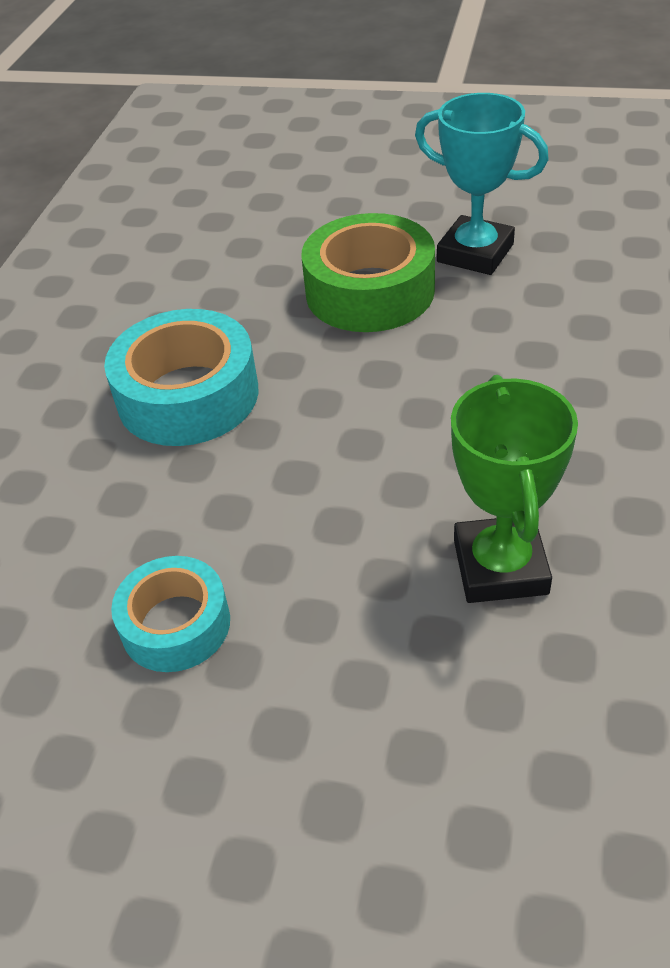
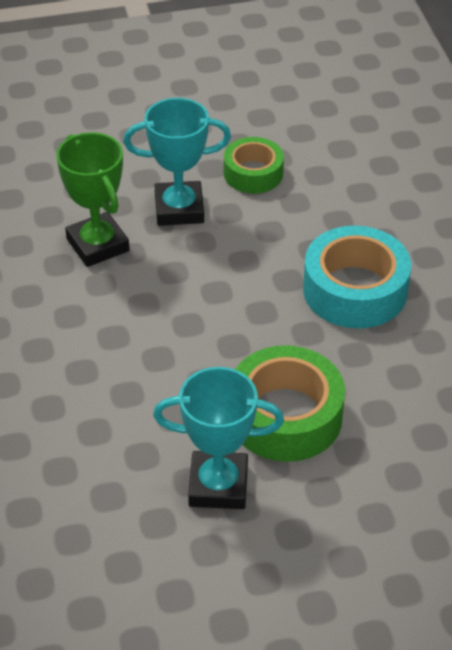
camera: 150 degrees right, 0 degrees up
(175, 624) = (253, 173): turquoise tape -> green tape
(338, 593) = (179, 209): none -> turquoise trophy

